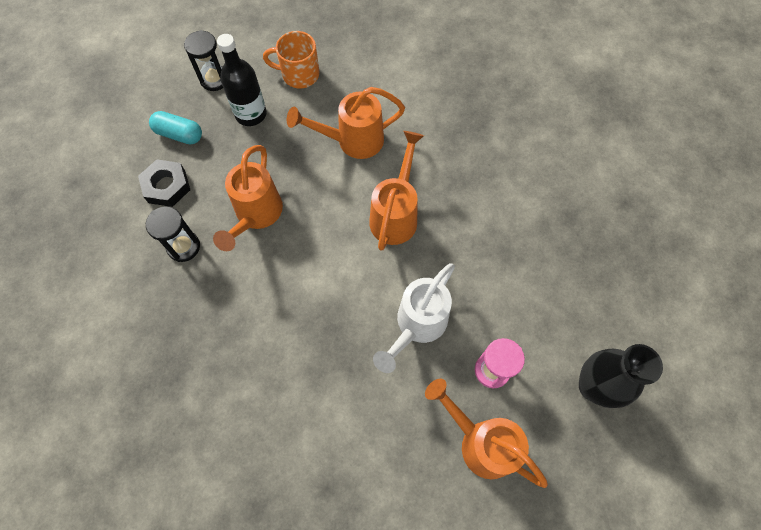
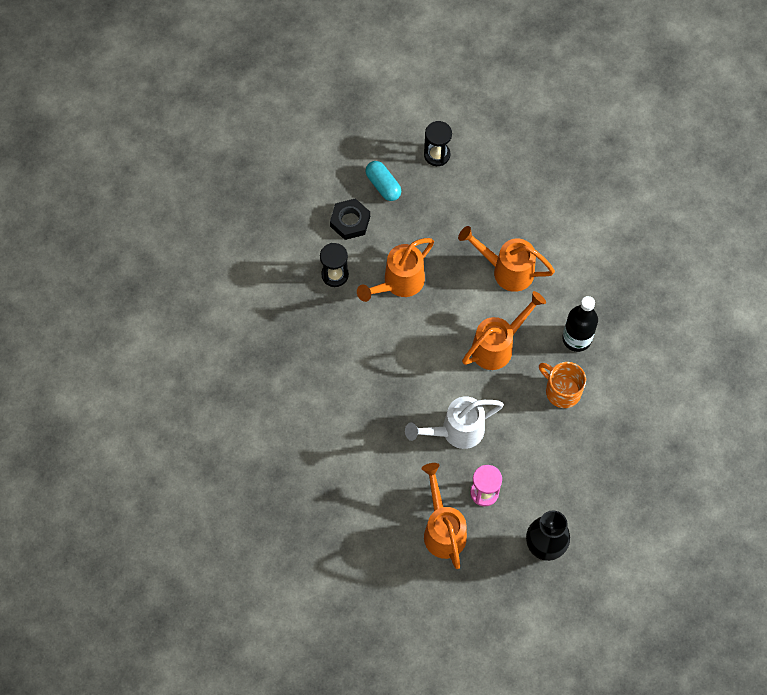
camera: 35 degrees right, 0 degrees up
(251, 114) = (445, 201): black bottle -> black bottle (576, 338)
(299, 74) = (504, 190): orange mug -> orange mug (562, 390)

